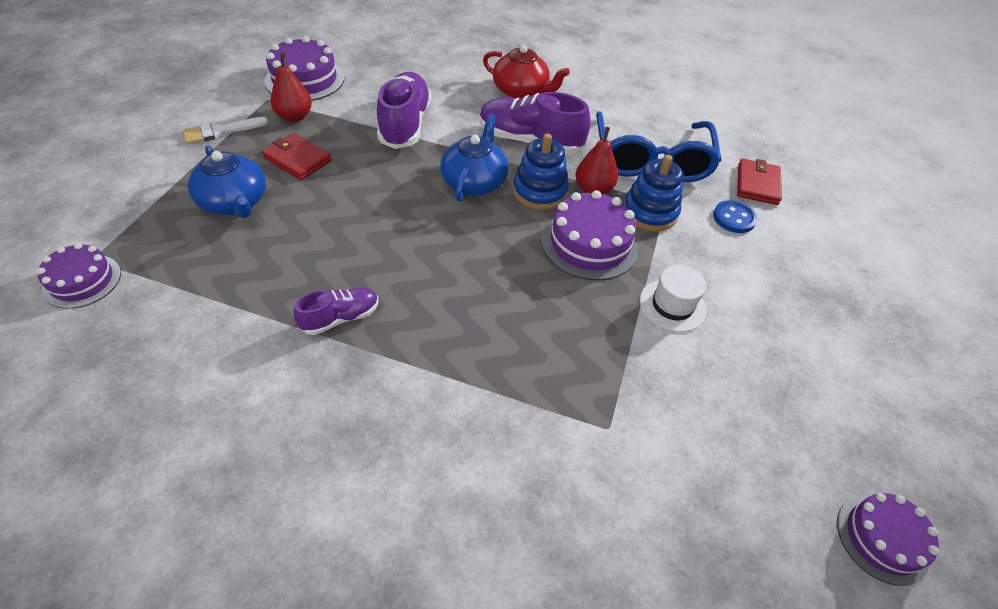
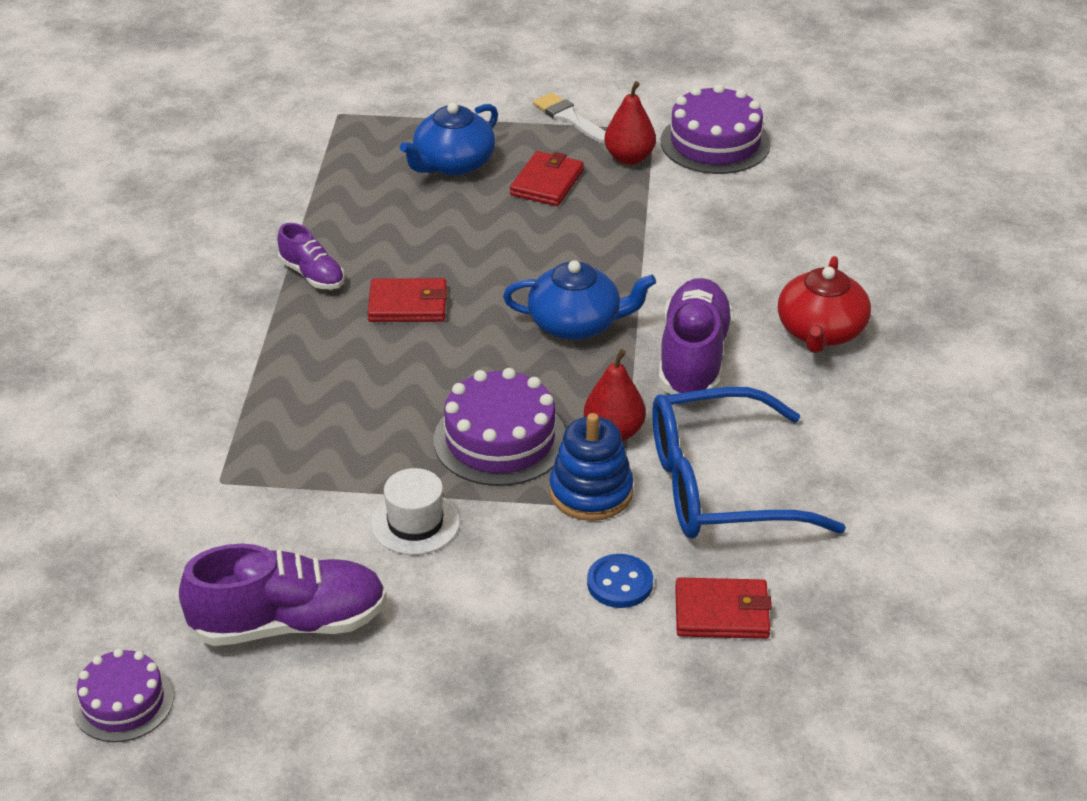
camera: 80 degrees right, 10 degrees down
(82, 281) = (309, 118): purple cake -> none
(405, 124) = (666, 244): purple shoe -> purple shoe (289, 624)
(412, 263) = (408, 304): none -> red wallet
(539, 192) = (584, 383): blue stacking toy -> none

